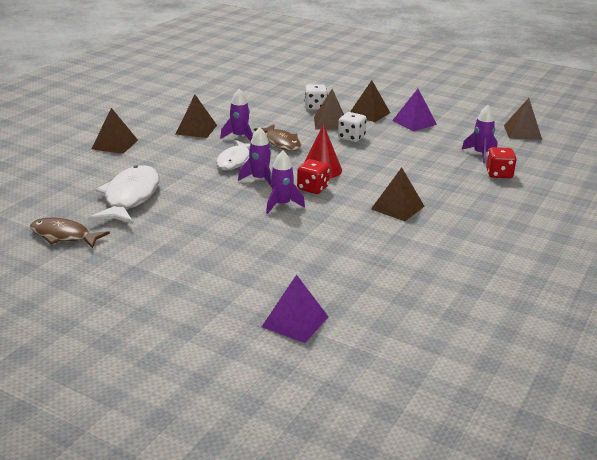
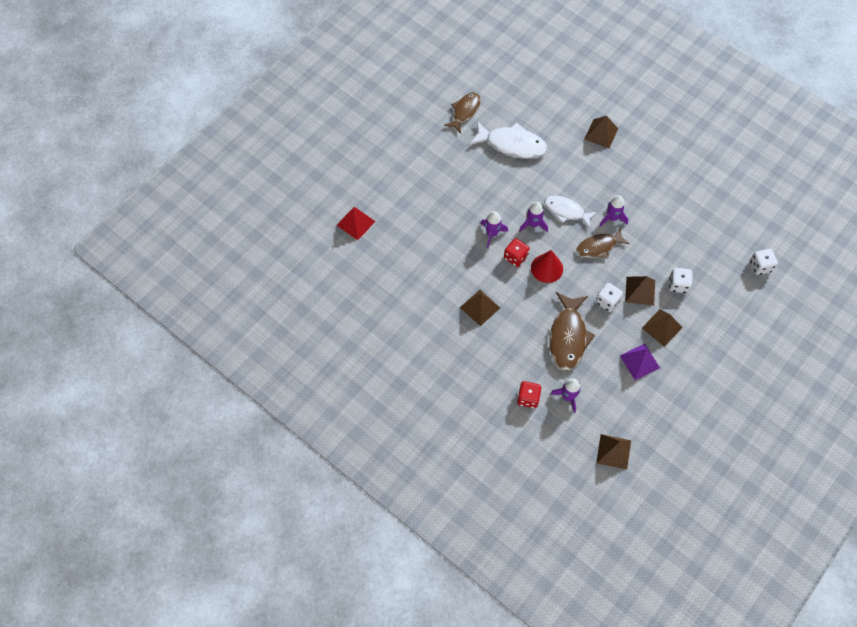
camera: 100 degrees right, 35 degrees up
(196, 129) = (628, 188): brown pyramid -> none
(280, 77) = (760, 266): none -> white dice
(295, 321) = (356, 223): purple pyramid -> red pyramid
(407, 156) = (568, 337): none -> brown fish

